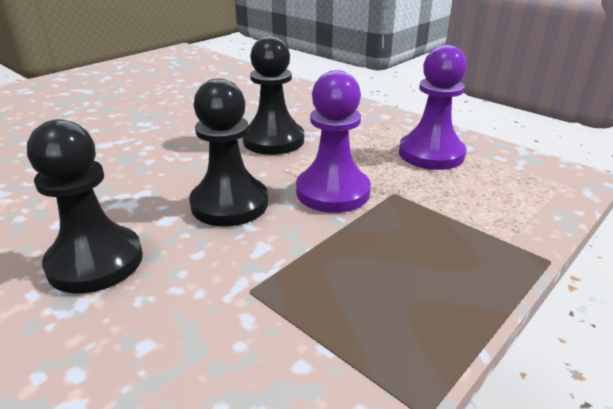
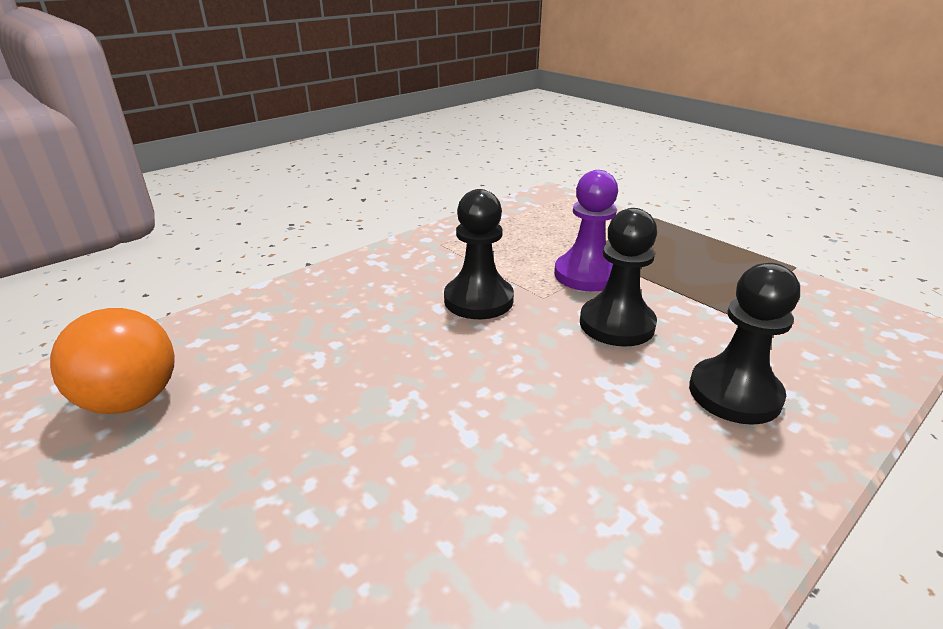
camera: 85 degrees left, 0 degrees up
(183, 67) = (127, 387): none -> orange light bulb
(431, 154) = (516, 229): purple pawn -> none

